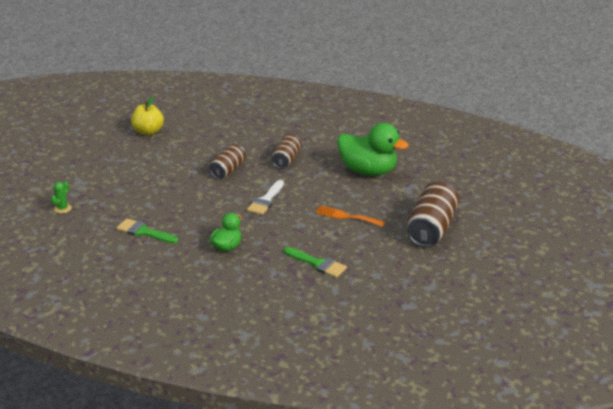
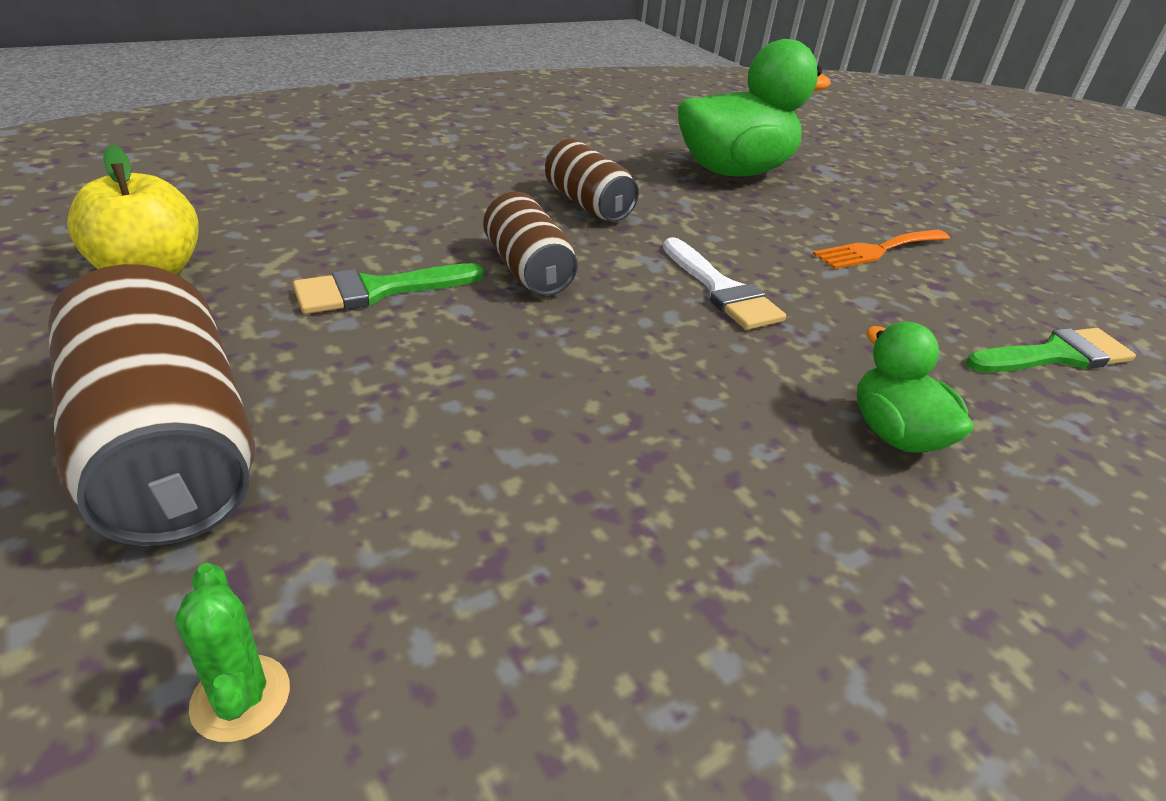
camera: 55 degrees left, 5 degrees up
(144, 232) = (674, 548): green brush -> green brush (378, 290)
(431, 229) = (983, 212): brown can -> brown can (167, 448)

